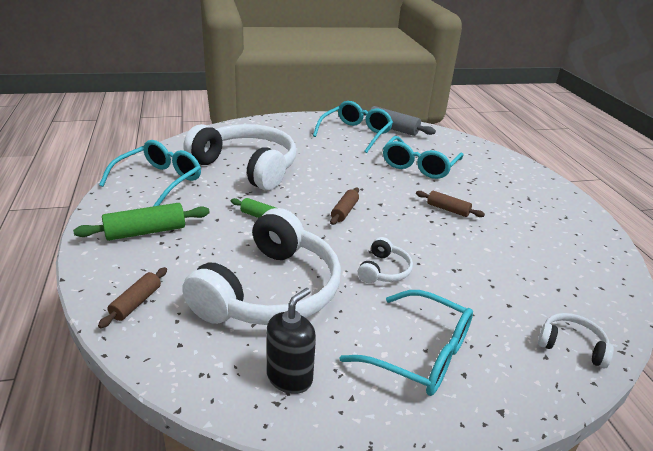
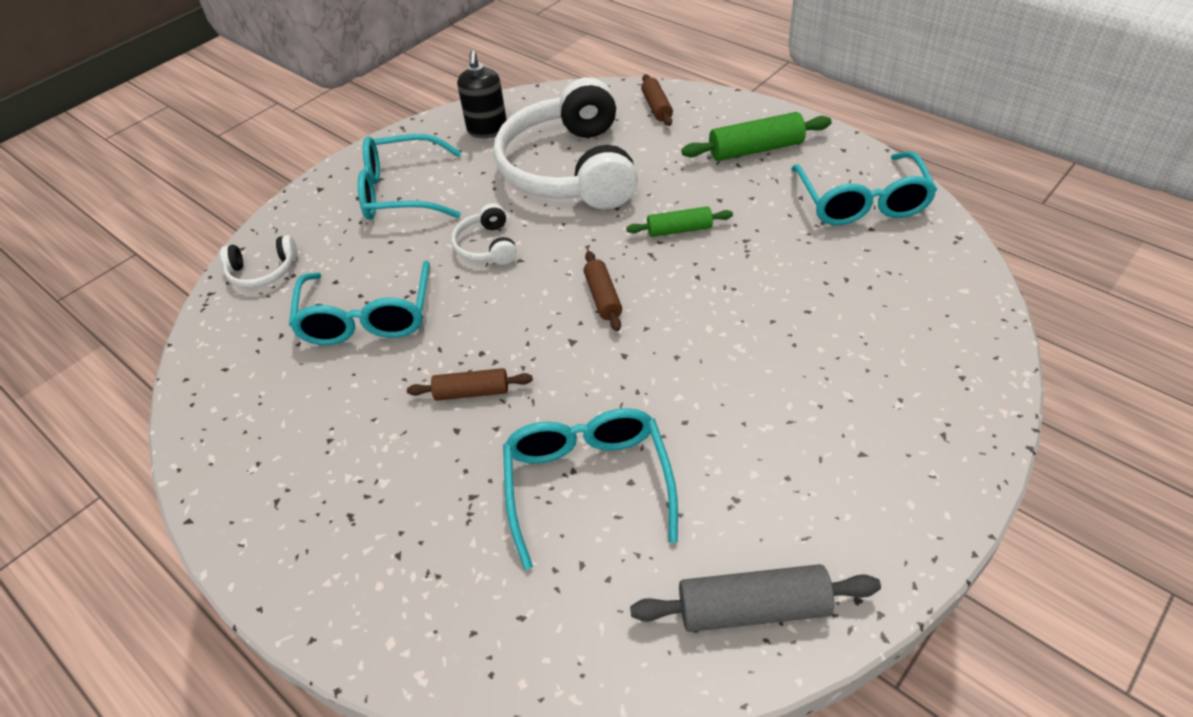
camera: 150 degrees right, 15 degrees up
(146, 232) = (755, 149): green rolling pin -> green rolling pin turned 45 degrees clockwise
(247, 167) = (817, 290): white headphones -> none
(355, 134) = (794, 517): turquoise glasses -> turquoise glasses (367, 317)

